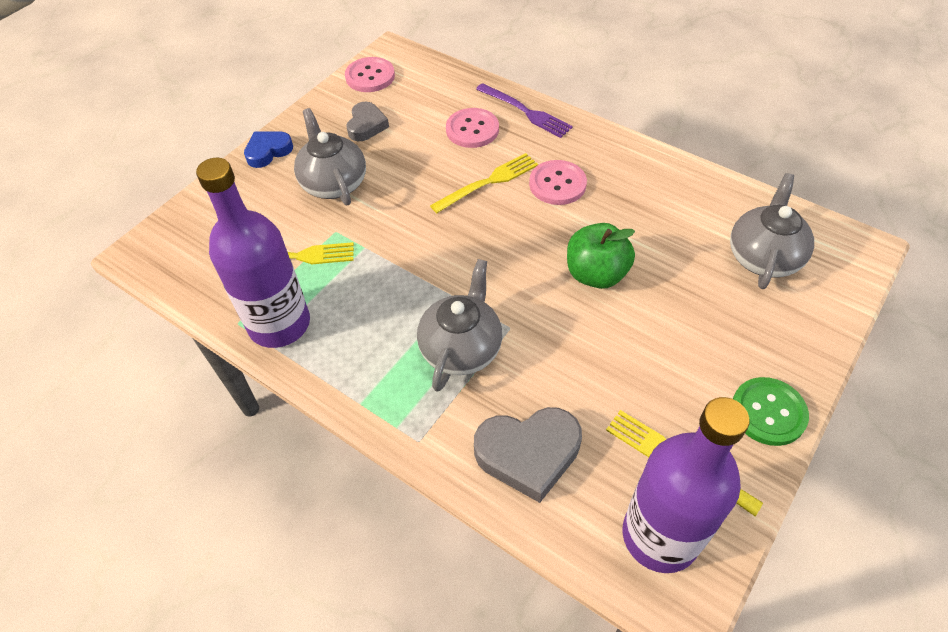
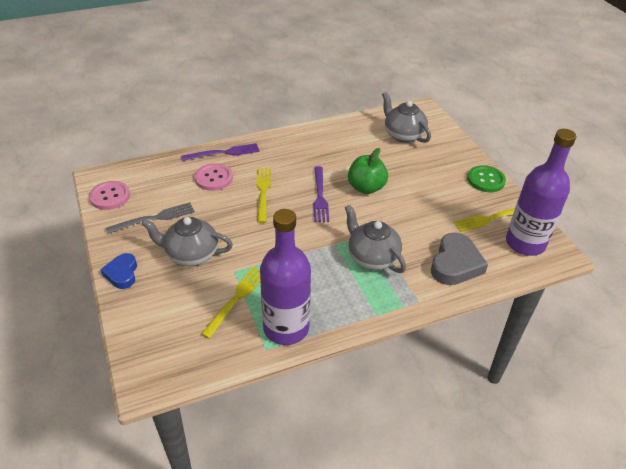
camera: 60 degrees left, 10 degrees down
(366, 125) = (155, 218): grey heart -> grey fork
(531, 237) = (320, 197): none -> purple fork
(557, 184) = (292, 169): pink button -> none

